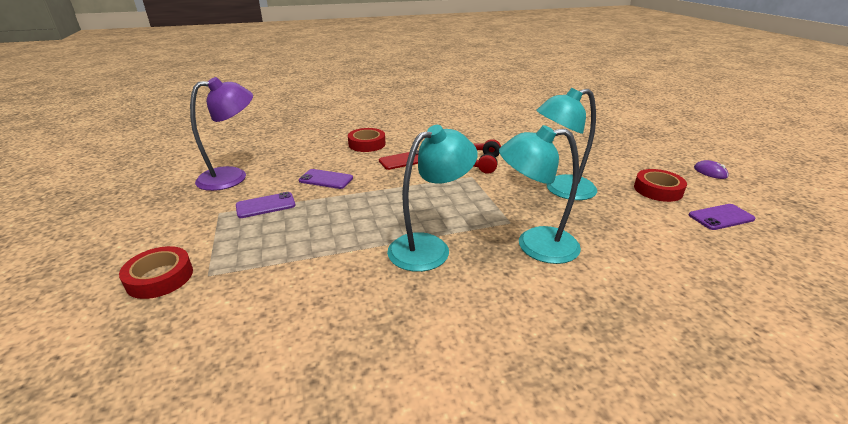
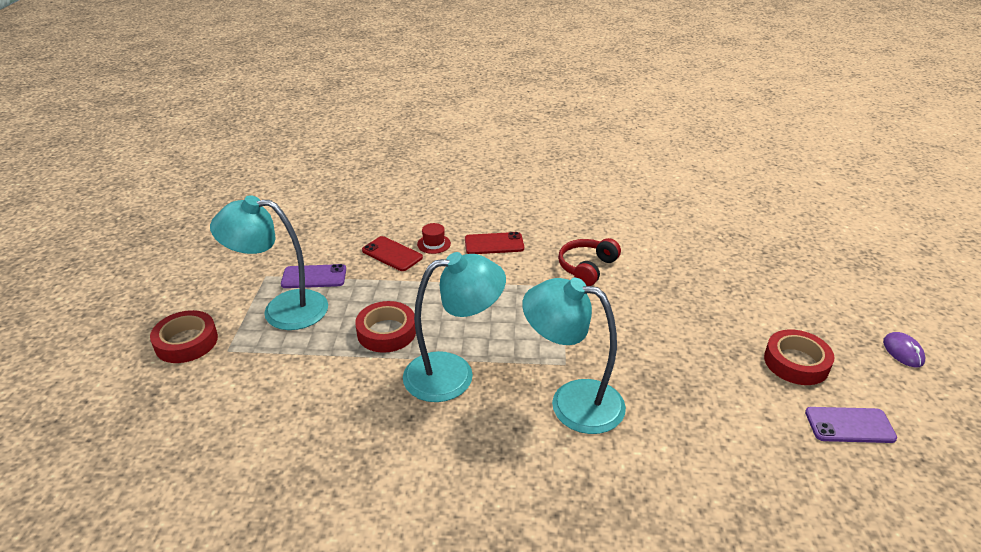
camera: 20 degrees right, 5 degrees up
(232, 177) = (297, 229): purple lamp -> none
(326, 179) = (392, 254): purple phone -> red phone
(356, 168) = (434, 244): none -> red hat
(367, 144) = (465, 209): red tape -> red tape (386, 332)
(561, 190) = (662, 332): turquoise lamp -> turquoise lamp (282, 310)

